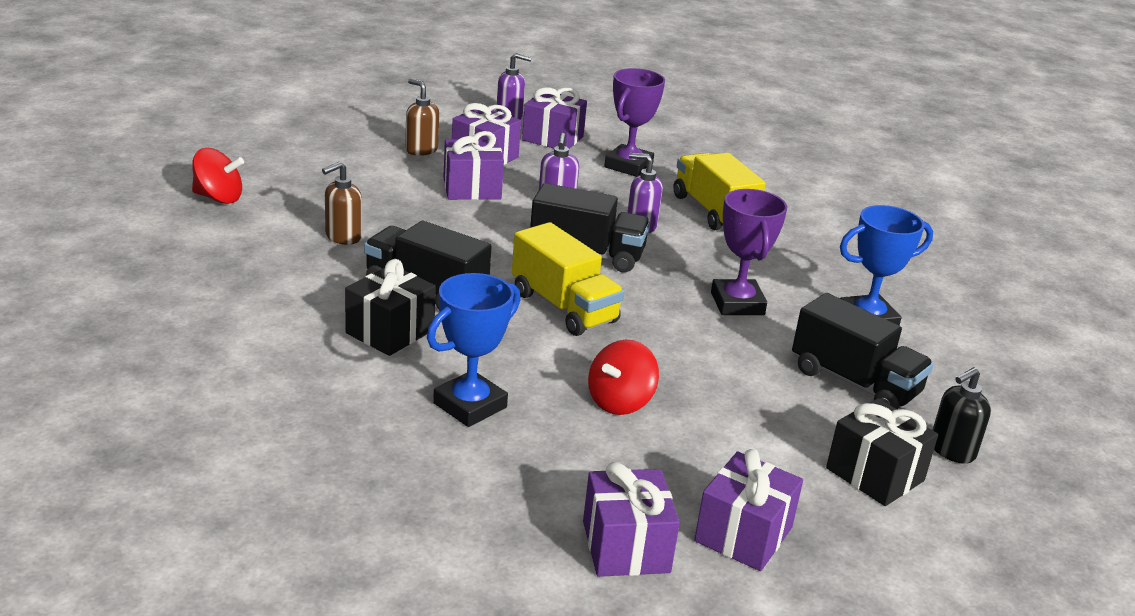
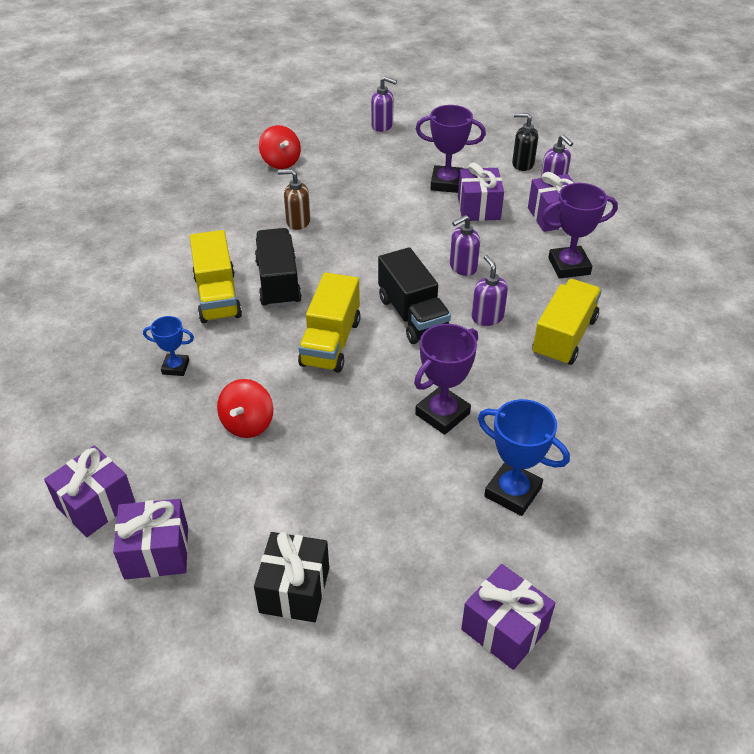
camera: 55 degrees right, 15 degrees up
(267, 129) = (382, 126): none -> purple soap dispenser
(390, 332) = (217, 296): black gift -> yellow truck
(421, 150) = (447, 183): brown soap dispenser -> purple trophy
(470, 405) = (175, 367): blue trophy -> blue trophy, size x0.60
(472, 189) = (427, 228): purple gift -> purple gift (504, 629)
(620, 402) = (247, 423): red spinning top -> red spinning top turned 75 degrees counterclockwise
(854, 382) = (408, 525): black truck -> none
(951, 450) = (375, 622): black soap dispenser -> black soap dispenser (522, 164)

